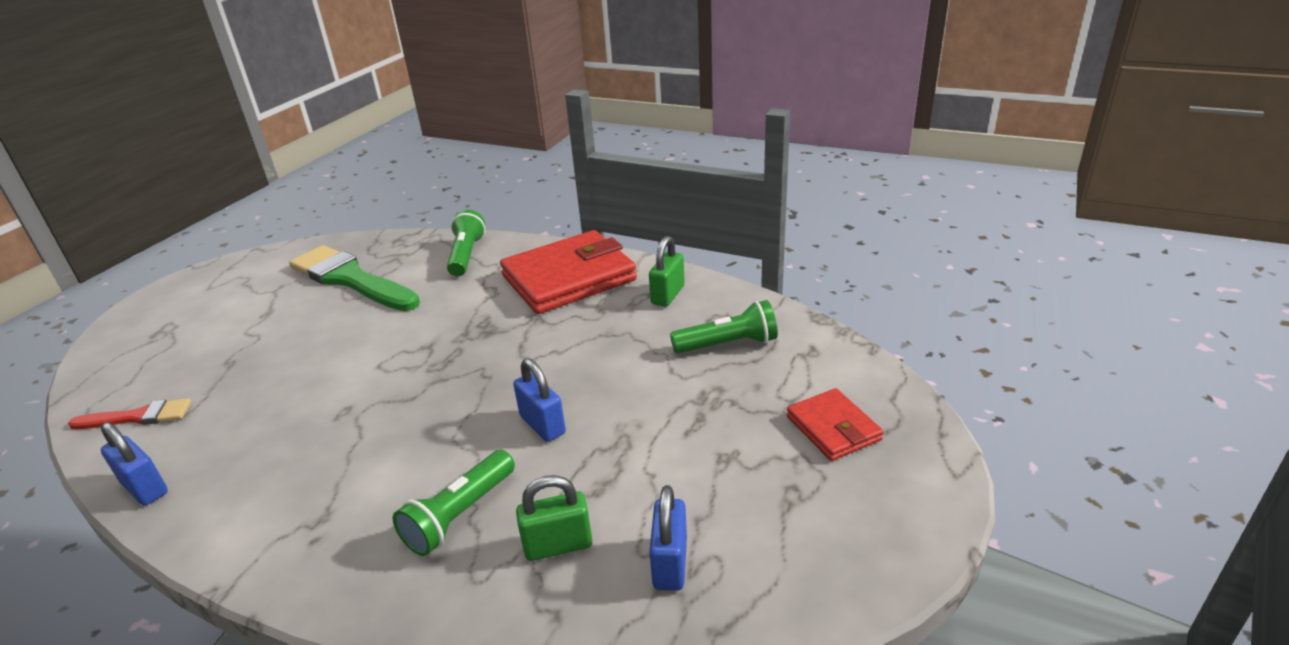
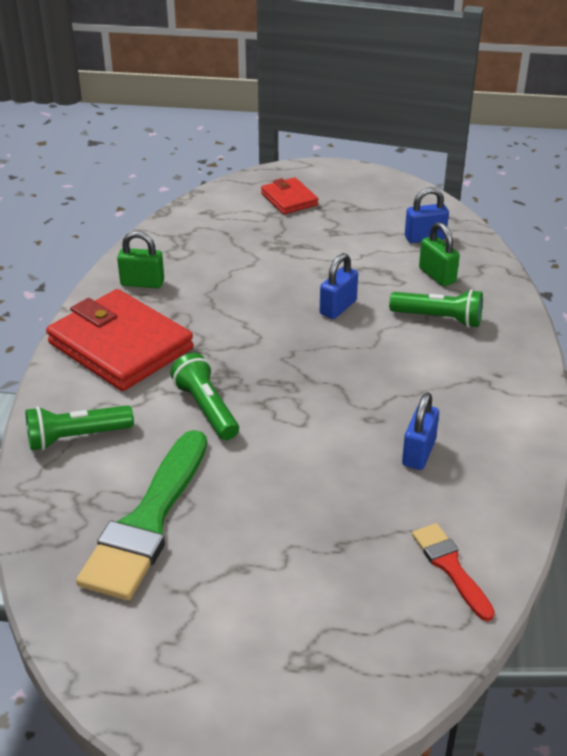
camera: 110 degrees left, 5 degrees up
(145, 488) = (518, 497): blue padlock -> blue padlock (418, 453)
(728, 344) = (210, 245): green flashlight -> green flashlight (206, 408)
(833, 428) = (289, 199): red wallet -> red wallet turned 75 degrees counterclockwise

